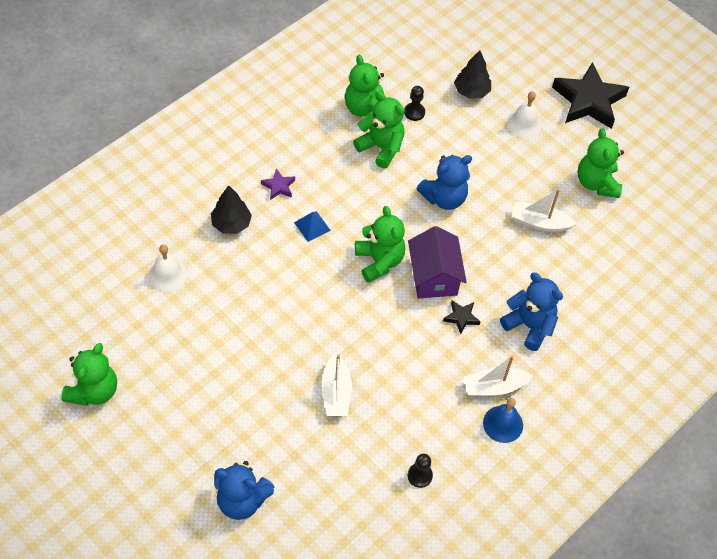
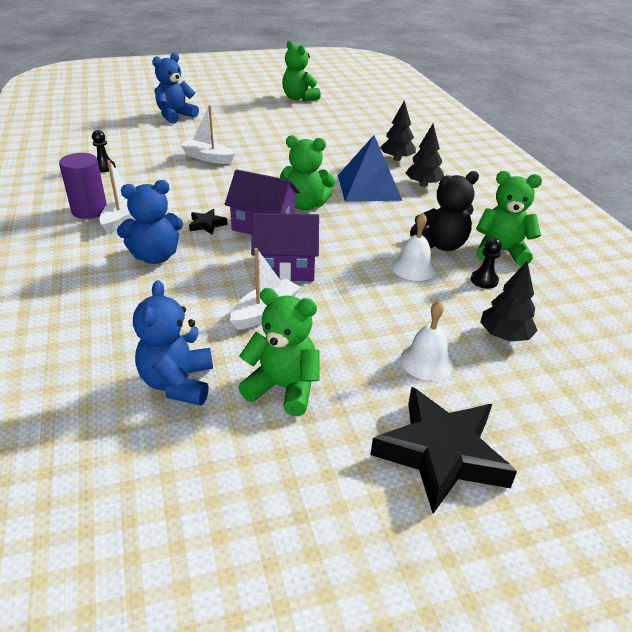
camera: 120 degrees right, 20 degrees down
(167, 274) = (367, 131): white bell -> white bell (413, 268)
(278, 186) = (423, 184): purple star -> black tree
(312, 226) = (369, 187): blue pyramid -> blue pyramid, size x2.18
(381, 148) = (441, 244): green teddy bear -> black teddy bear
(444, 198) = (349, 260): blue teddy bear -> blue teddy bear (178, 383)
(481, 234) = (285, 267): none -> purple house
(503, 424) = (89, 210): blue bell -> purple cylinder

